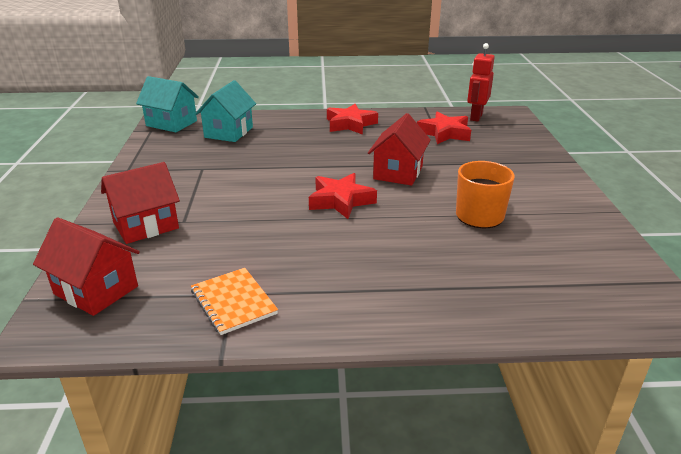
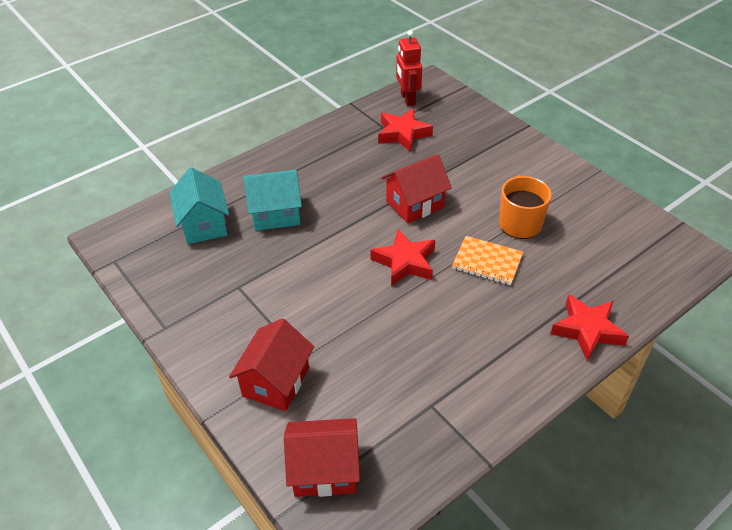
camera: 35 degrees left, 15 degrees up
(171, 123) = (124, 240): turquoise house -> turquoise house (276, 214)
(233, 302) = (442, 412): orange notebook -> orange notebook (487, 262)
(350, 124) = (309, 158): red star -> red star (587, 330)
(398, 172) = (415, 204): red house -> red house turned 75 degrees clockwise

